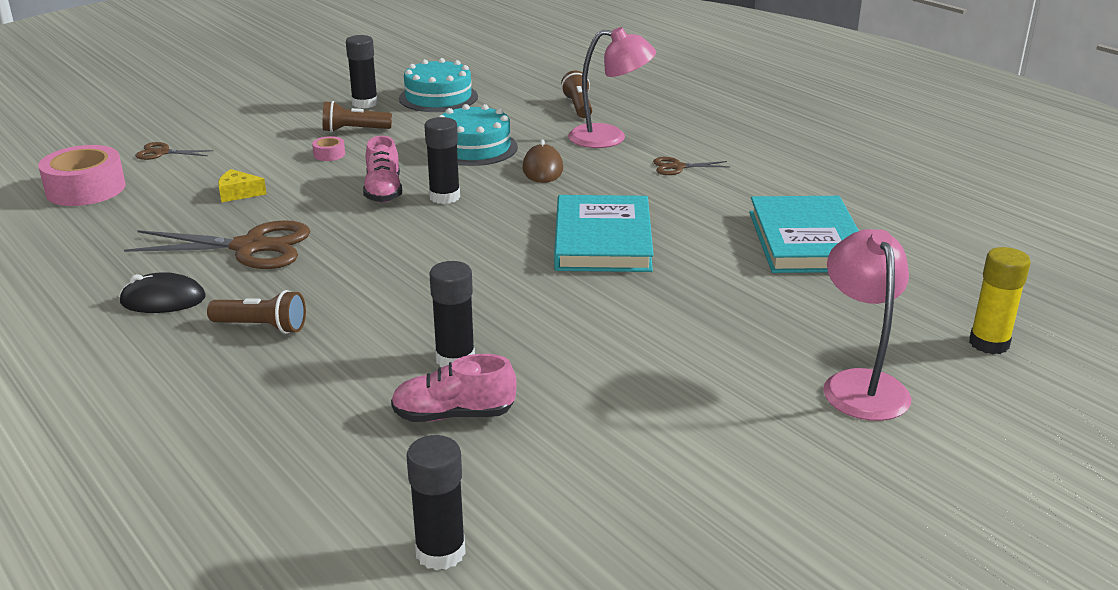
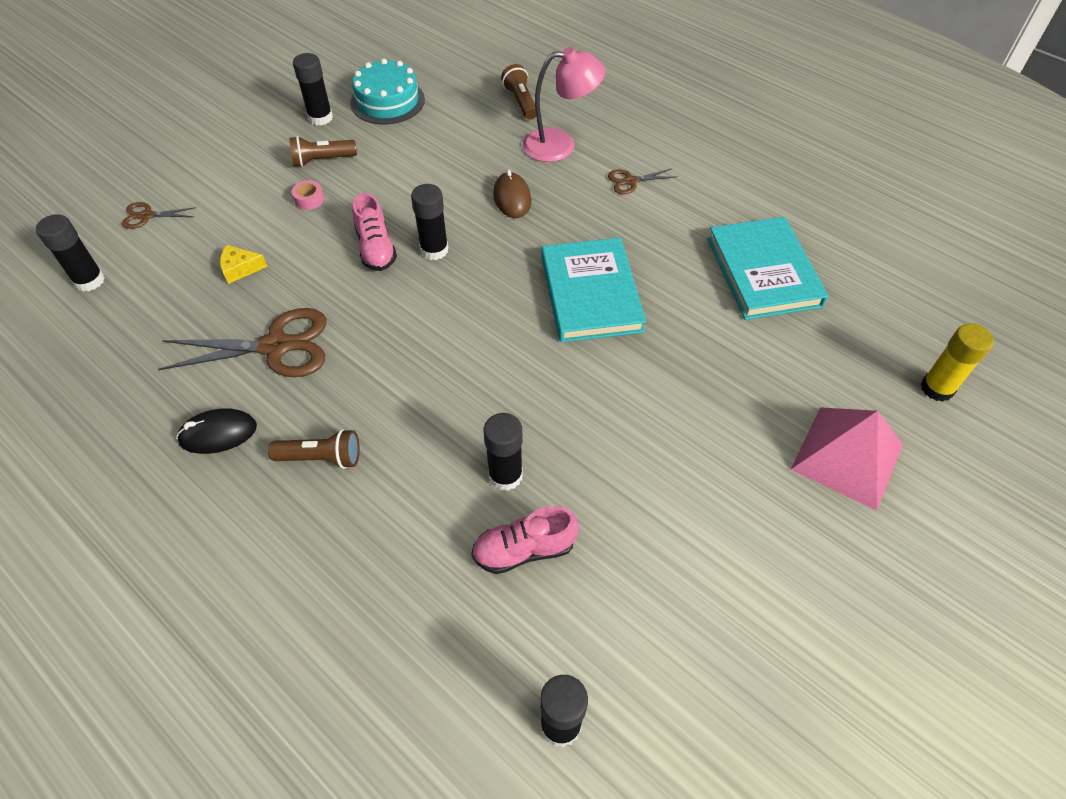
camera: 10 degrees left, 25 degrees up
(86, 189) = (89, 280): pink tape -> black glue stick
(474, 148) = (441, 174): turquoise cake -> none
(860, 384) = (847, 456): pink lamp -> pink pyramid

